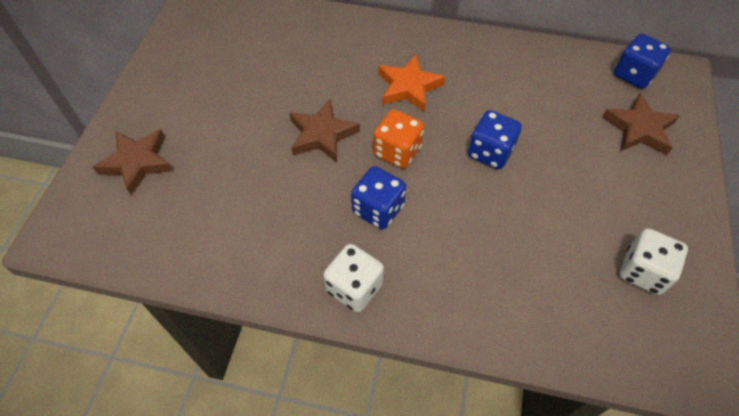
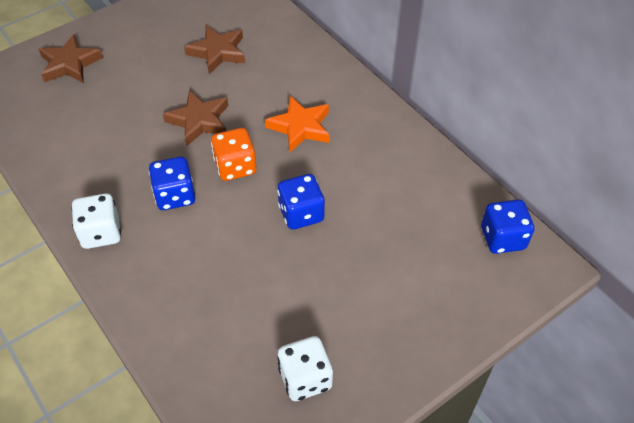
camera: 40 degrees right, 5 degrees down
(639, 129) = (447, 281): brown star -> brown star (217, 52)

